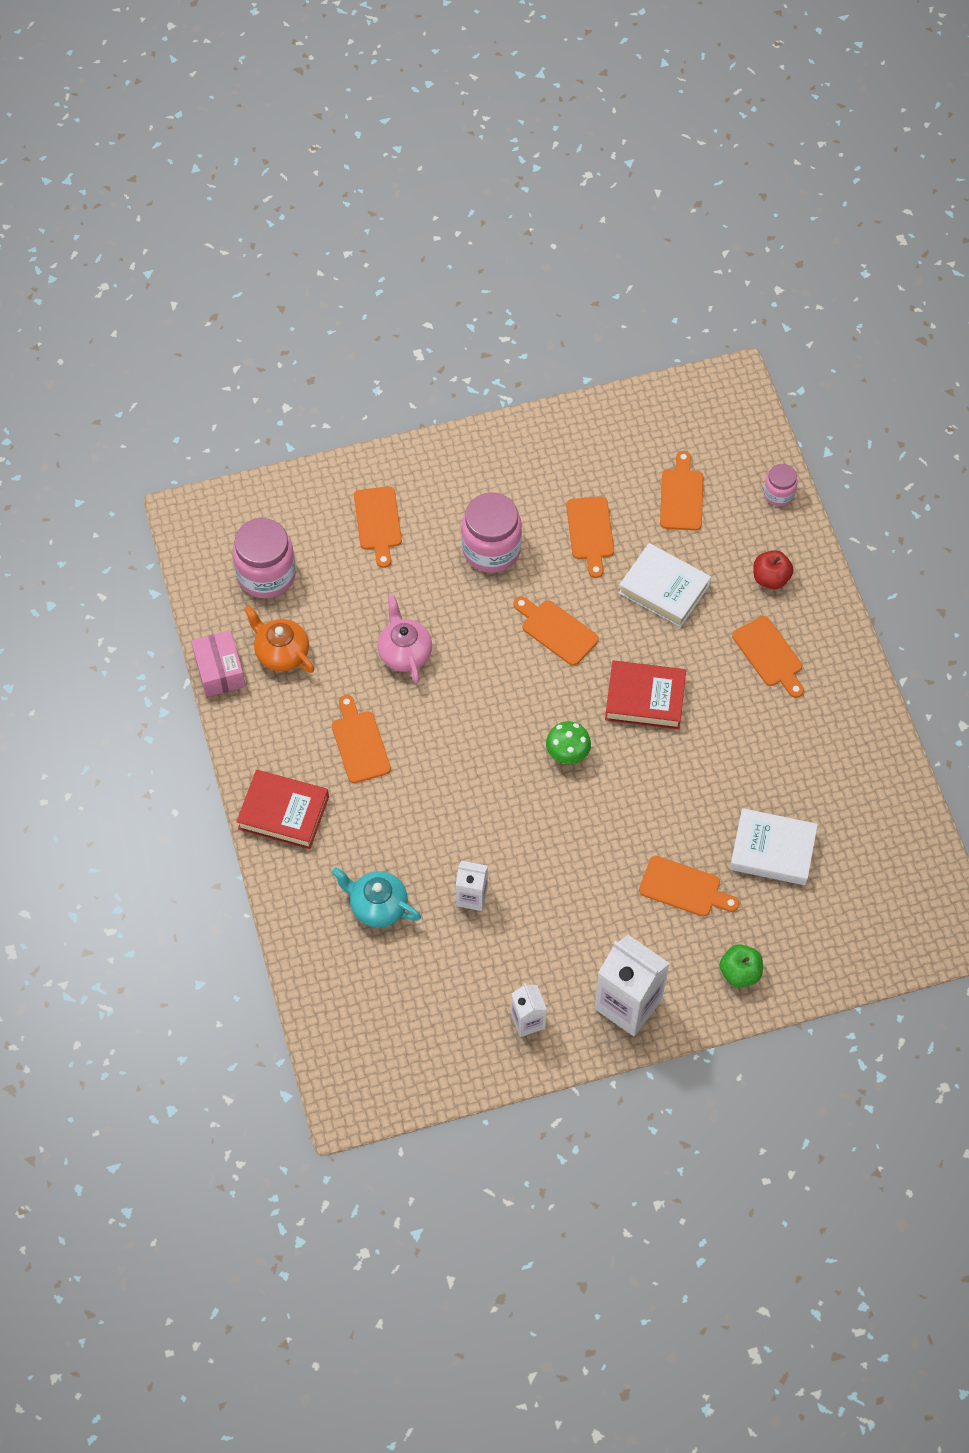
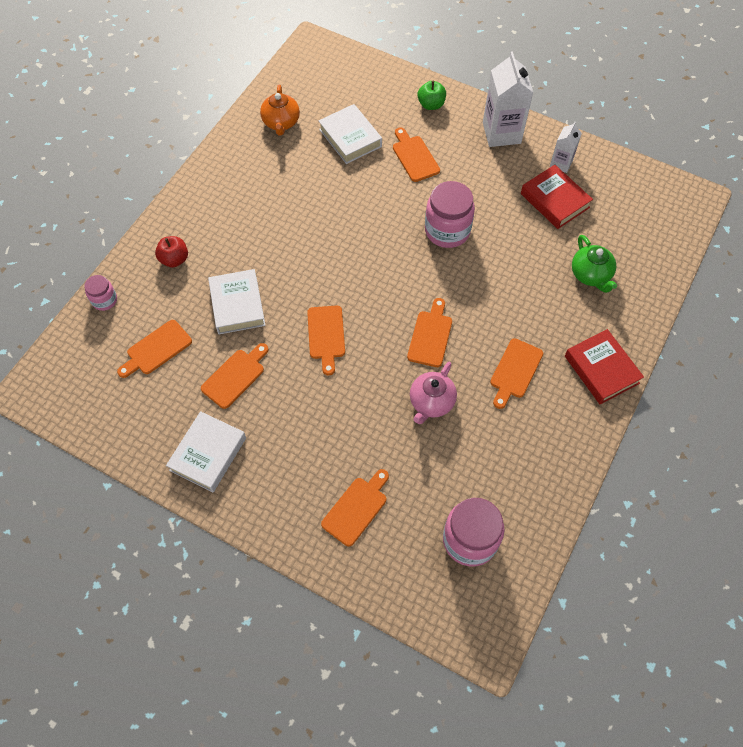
camera: 135 degrees left, 0 degrees up
(219, 671) = (565, 497): pink box -> none
(281, 653) = (511, 472): orange teapot -> orange teapot (281, 123)
(377, 906) = (590, 275): turquoise teapot -> green teapot
(472, 896) = (531, 238): white carton -> none
(491, 549) = (306, 421): pink jar -> pink jar (447, 230)
(538, 461) = (208, 454): none -> white book
(567, 753) = (399, 265): green mushroom -> none
(645, 698) = (323, 257): red book -> red book (554, 200)
(769, 655) = (230, 222): orange cutting board -> orange cutting board (430, 336)

